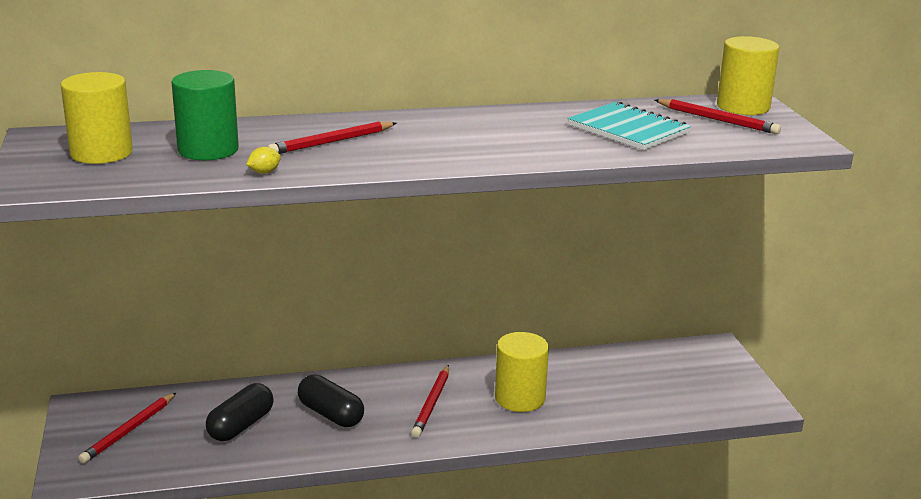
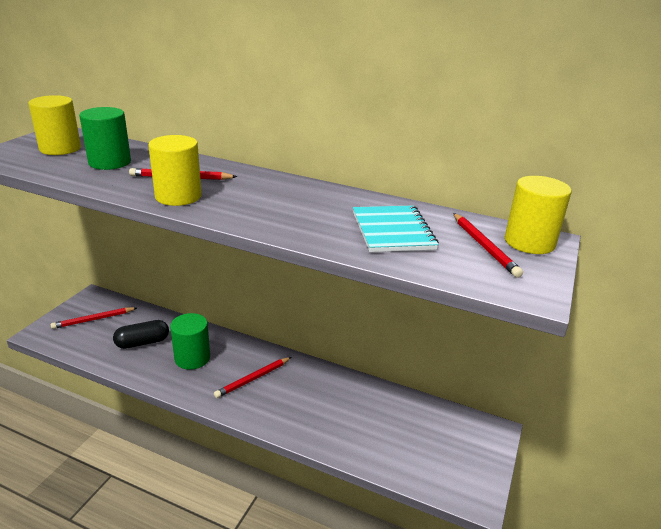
camera: 35 degrees right, 5 degrees up
(264, 172) = (104, 185): yellow lemon -> none
(330, 414) = (192, 358): black capsule -> green cylinder
(520, 398) = (308, 402): yellow cylinder -> yellow cylinder (178, 196)

